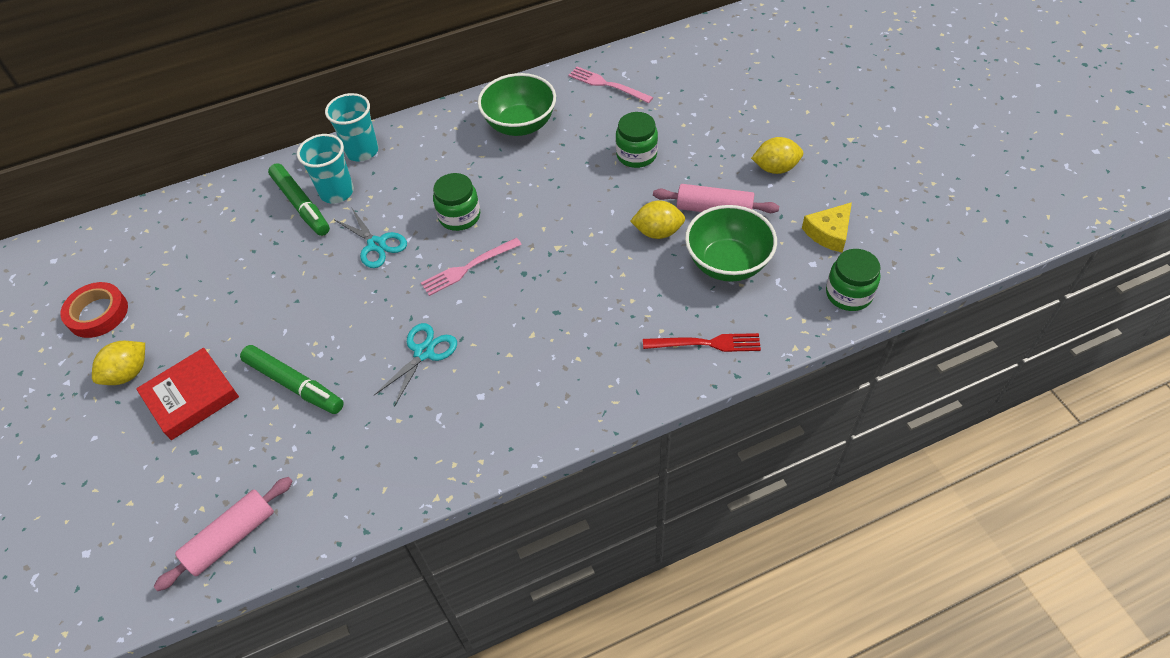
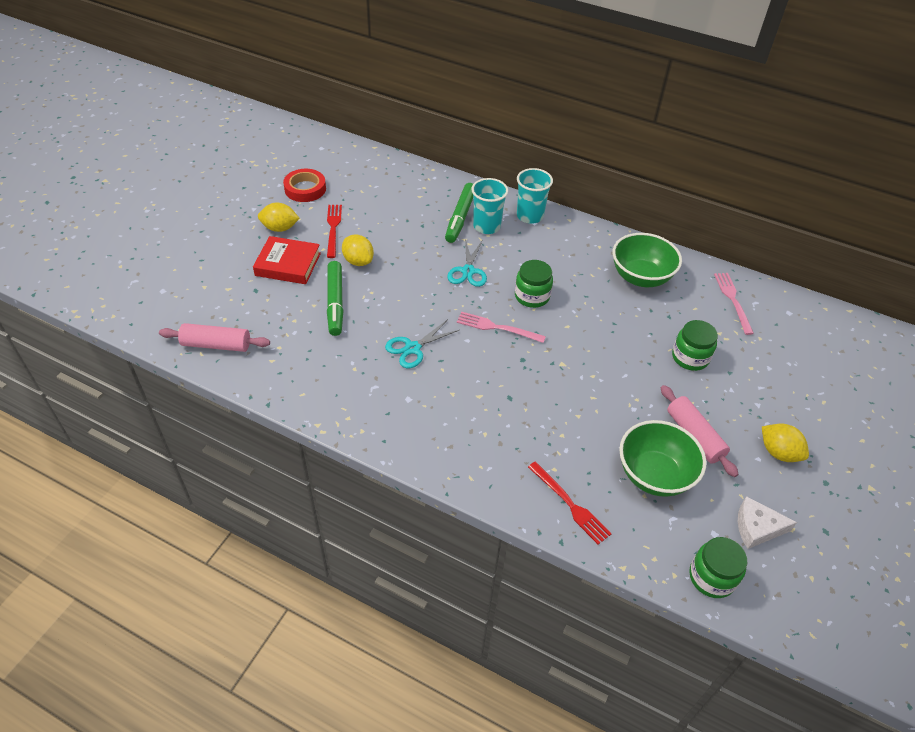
camera: 45 degrees right, 5 degrees down
(188, 323) = (333, 228): none -> red fork
(424, 352) = (413, 348): turquoise scissors -> turquoise scissors turned 150 degrees clockwise
(658, 232) = (636, 413): yellow lemon -> yellow lemon (358, 261)
(829, 232) = (757, 528): yellow cheese -> white cheese

